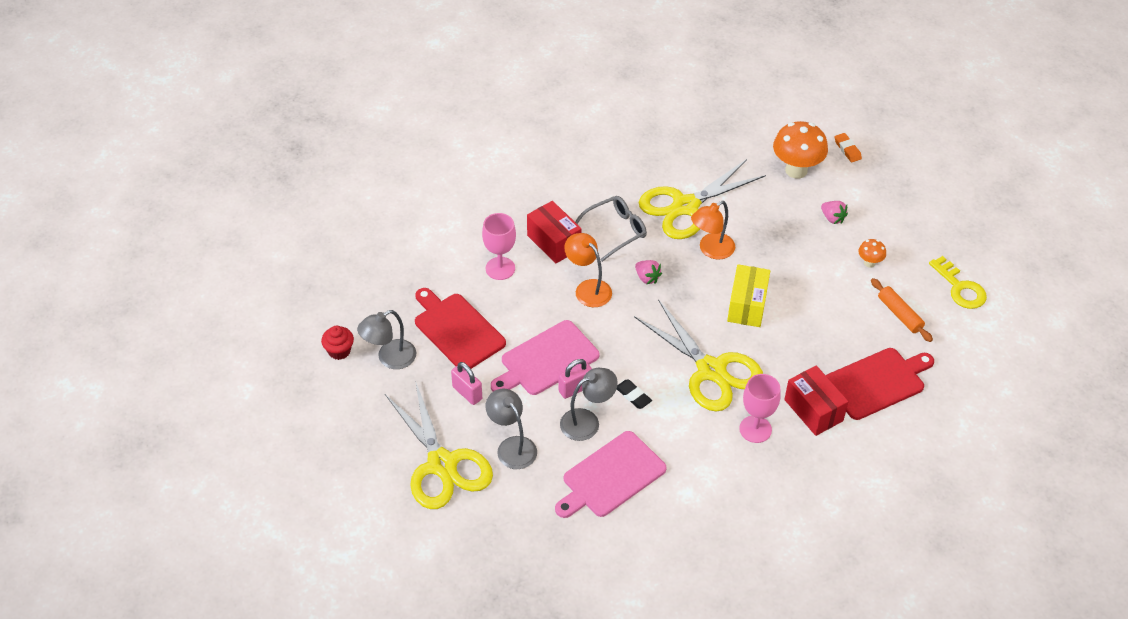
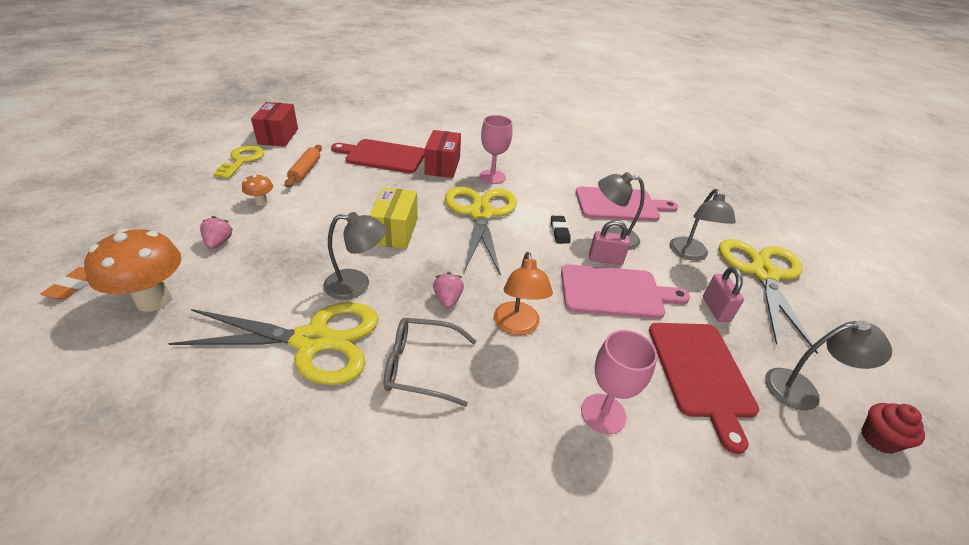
camera: 145 degrees left, 10 degrees down
(554, 242) = (506, 402): red box -> red box (278, 136)
(711, 250) = (357, 285): orange lamp -> grey lamp
(747, 306) = (395, 231): yellow box -> yellow box turned 45 degrees counterclockwise

